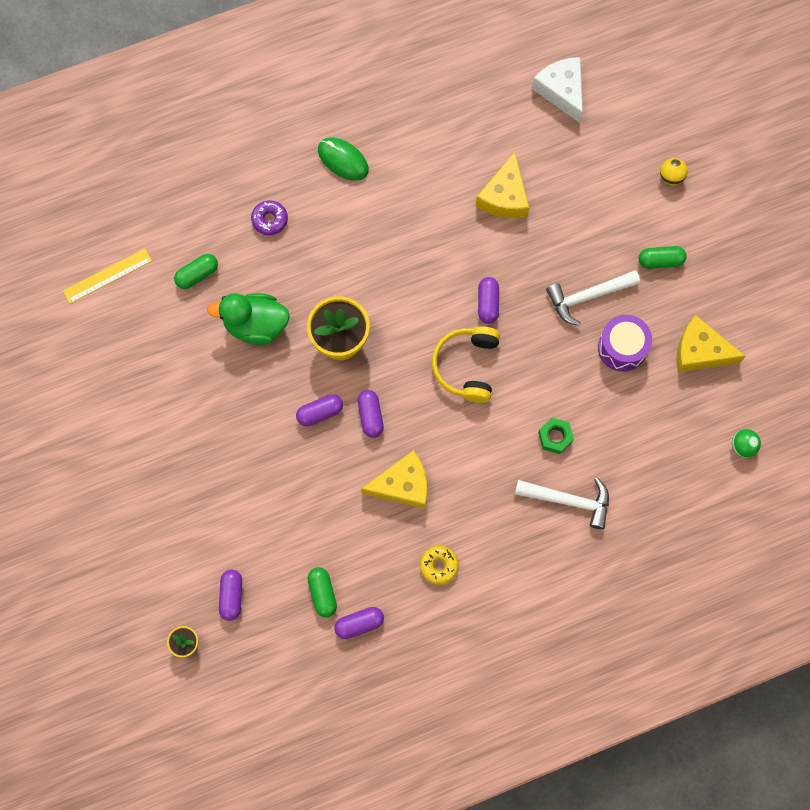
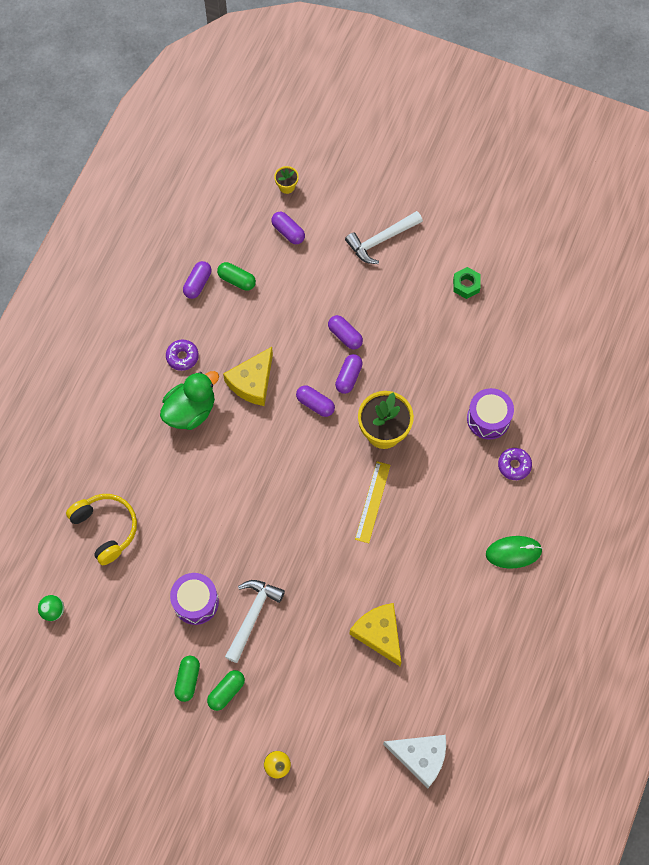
camera: 135 degrees right, 5 degrees down
(107, 275) = (570, 335): yellow ruler -> yellow ruler (373, 502)
(197, 274) = (518, 387): green capsule -> green capsule (188, 680)
(248, 273) = (488, 419): none -> purple drum
(256, 325) = (446, 391): green duck -> green duck (190, 410)
(439, 566) = (182, 357): yellow donut -> purple donut
(466, 366) = (286, 492): yellow headphones -> yellow headphones (106, 528)
(488, 303) = (315, 546): purple capsule -> purple capsule (345, 336)
(555, 437) = (185, 500): green nut -> green nut (466, 285)
(568, 500) = (138, 468): white hammer -> white hammer (381, 240)
(700, 351) = (139, 650): yellow cheese -> none

